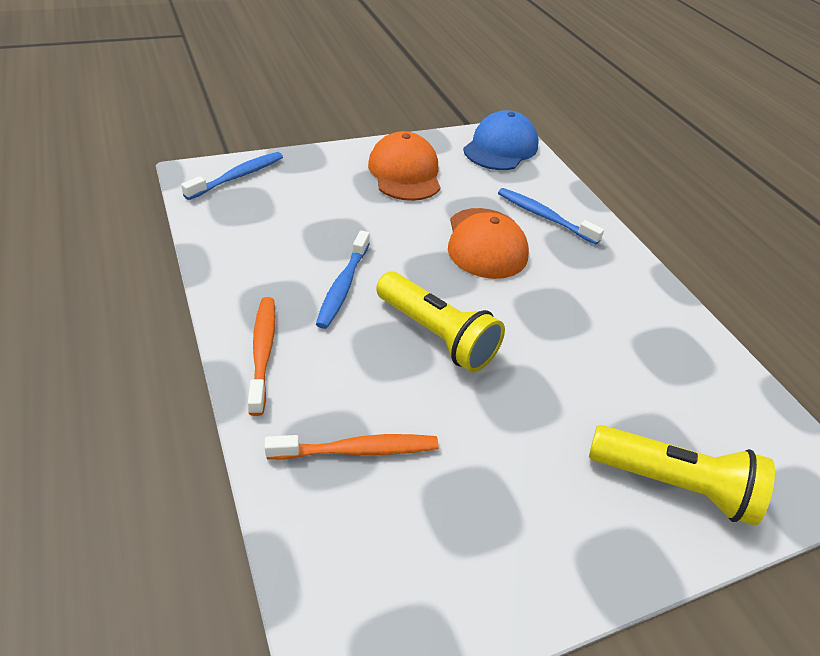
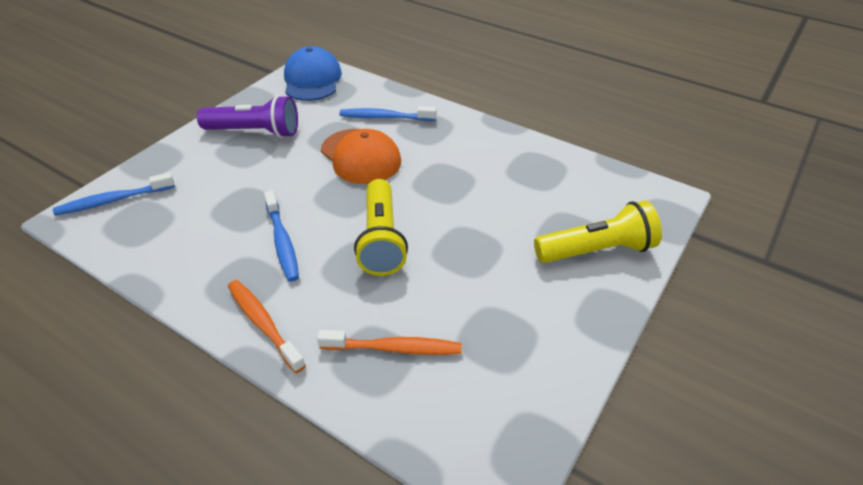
camera: 30 degrees left, 0 degrees up
(238, 176) = (113, 200): blue toothbrush -> blue toothbrush turned 120 degrees counterclockwise
(358, 450) = (394, 348): orange toothbrush -> orange toothbrush turned 45 degrees clockwise
(405, 173) = (255, 132): orange cap -> purple flashlight
(436, 335) = (381, 240): yellow flashlight -> yellow flashlight turned 75 degrees clockwise

